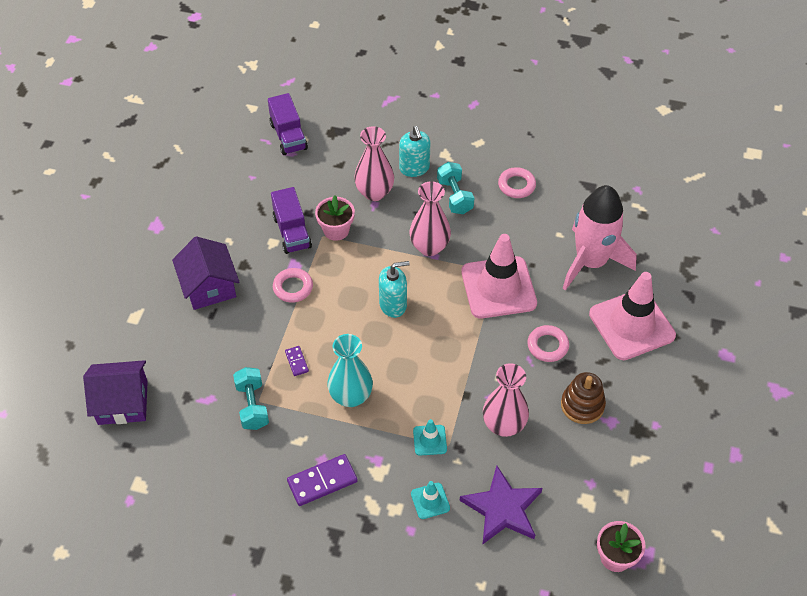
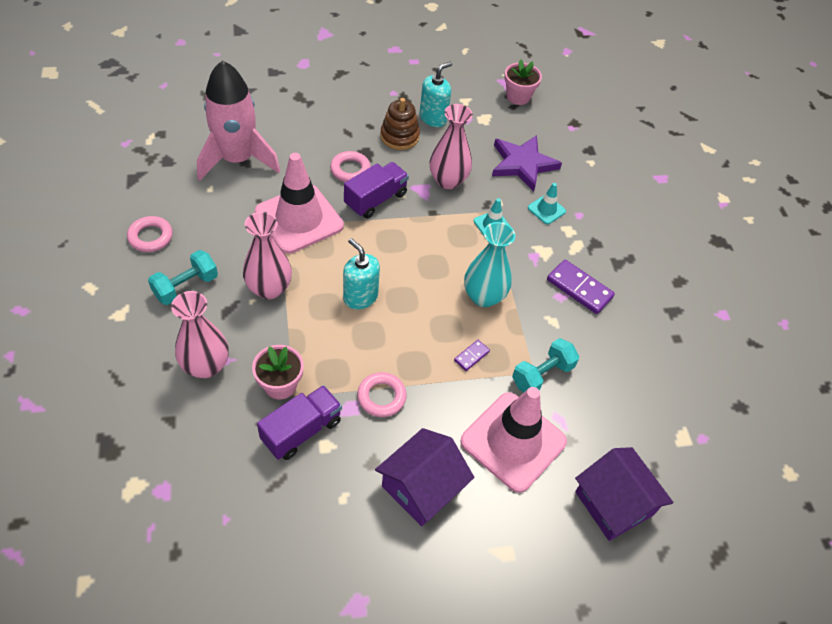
camera: 120 degrees left, 0 degrees up
(288, 136) = (133, 505): purple truck -> purple truck (375, 199)
(414, 168) = (152, 338): turquoise soap dispenser -> turquoise soap dispenser (433, 118)
(631, 325) = (299, 121): pink traffic cone -> pink traffic cone (513, 441)

